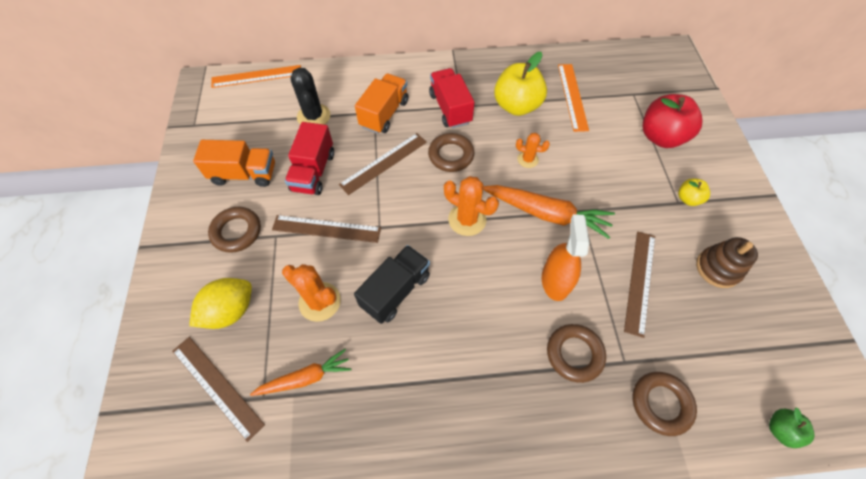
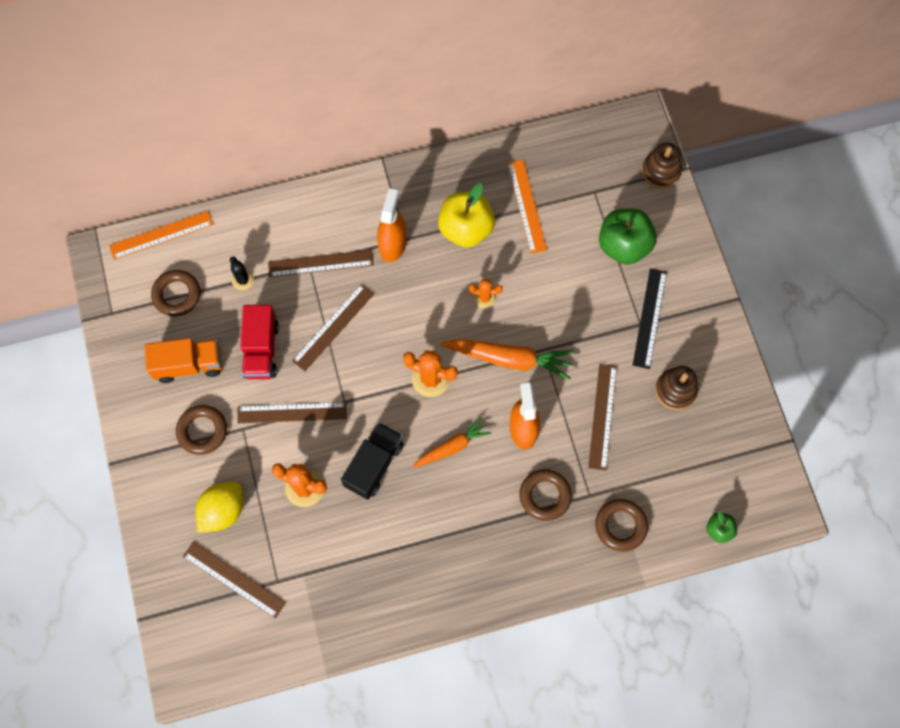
camera: 10 degrees left, 10 degrees up
(305, 377) = (310, 558): orange carrot -> orange carrot (452, 447)
(313, 116) = (243, 280): black cactus -> black cactus, size x0.60
(384, 114) = (320, 263): orange truck -> brown ruler
(450, 108) = (392, 244): red truck -> orange spray bottle
(451, 155) = (403, 306): brown ring -> brown ring (177, 295)
(660, 137) = (623, 246): red apple -> green apple
(688, 199) = (650, 318): yellow apple -> black ruler
(693, 87) = (661, 171): none -> brown stacking toy

